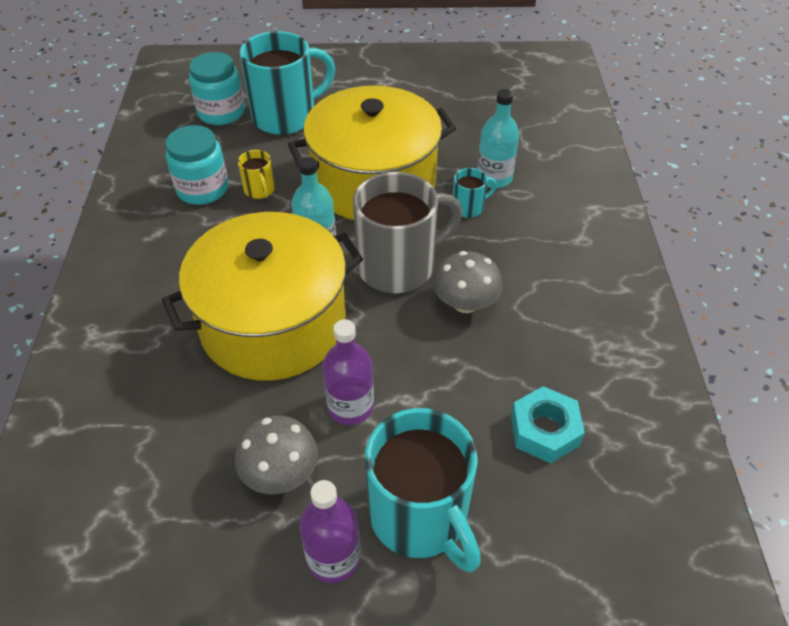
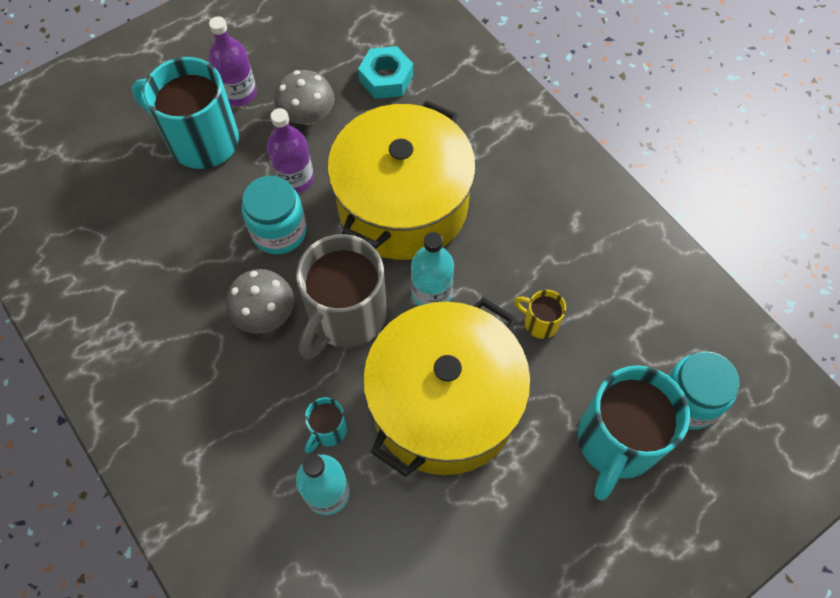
camera: 145 degrees right, 15 degrees up
(202, 189) = (591, 290): turquoise jar -> turquoise jar (279, 231)
(544, 430) = (146, 240): turquoise nut -> turquoise nut (386, 78)

